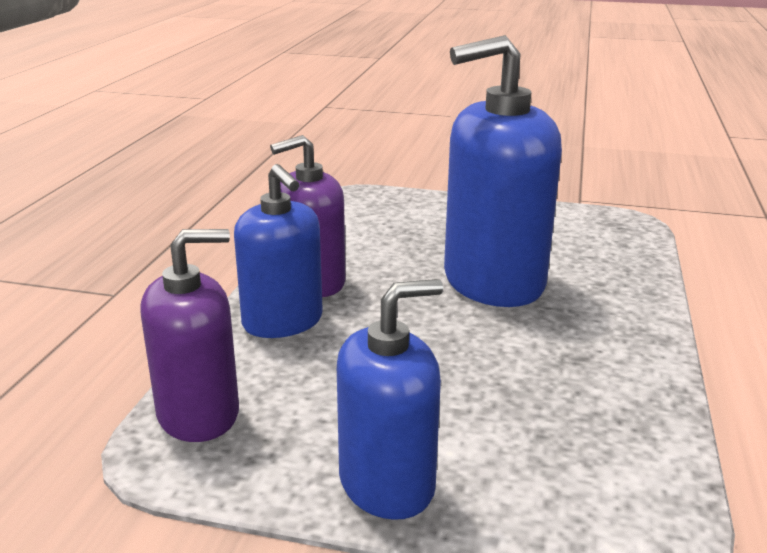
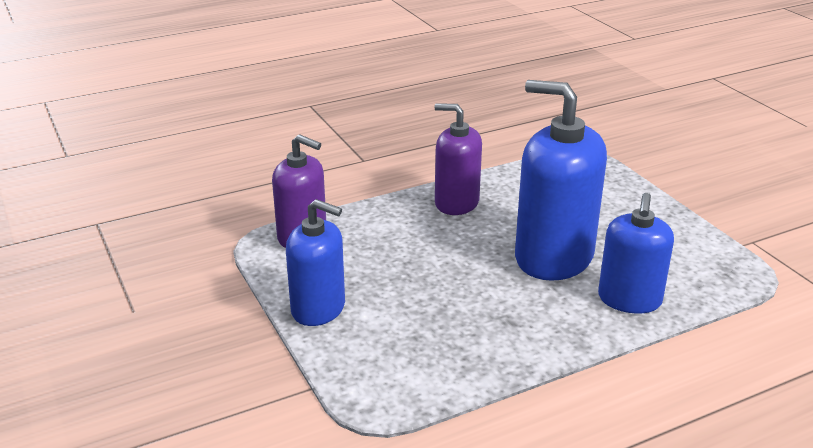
camera: 50 degrees right, 5 degrees up
(282, 322) = (405, 215): blue soap dispenser -> blue soap dispenser (629, 299)

